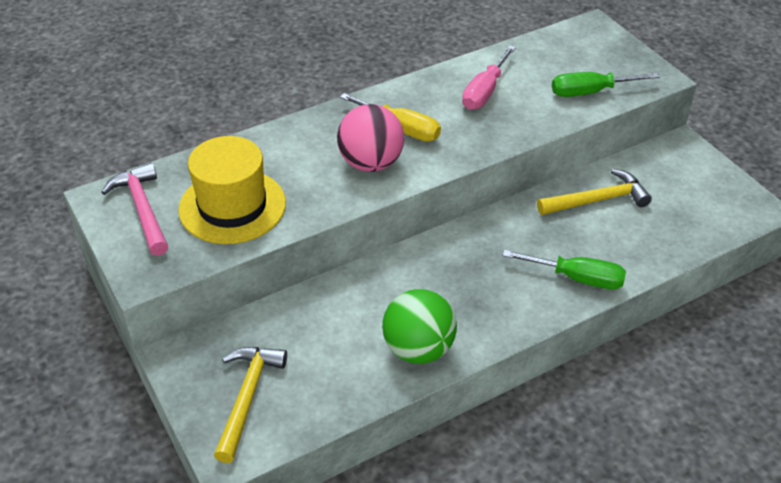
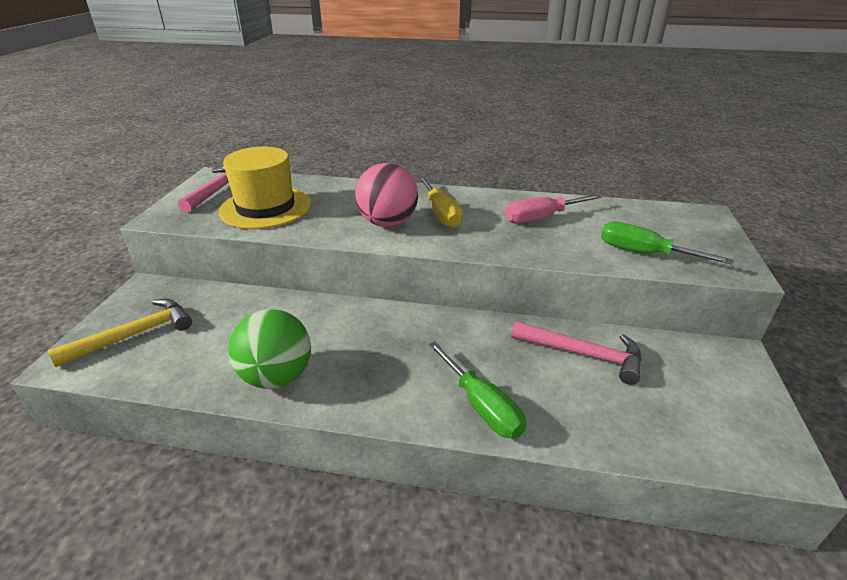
camera: 40 degrees right, 10 degrees down
(598, 200) = (583, 354): yellow hammer -> pink hammer

